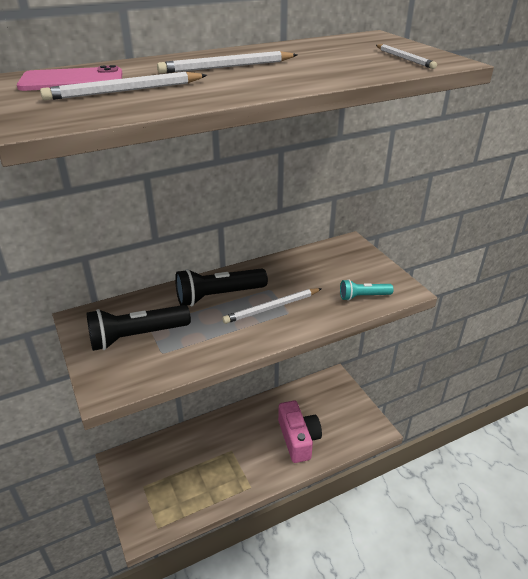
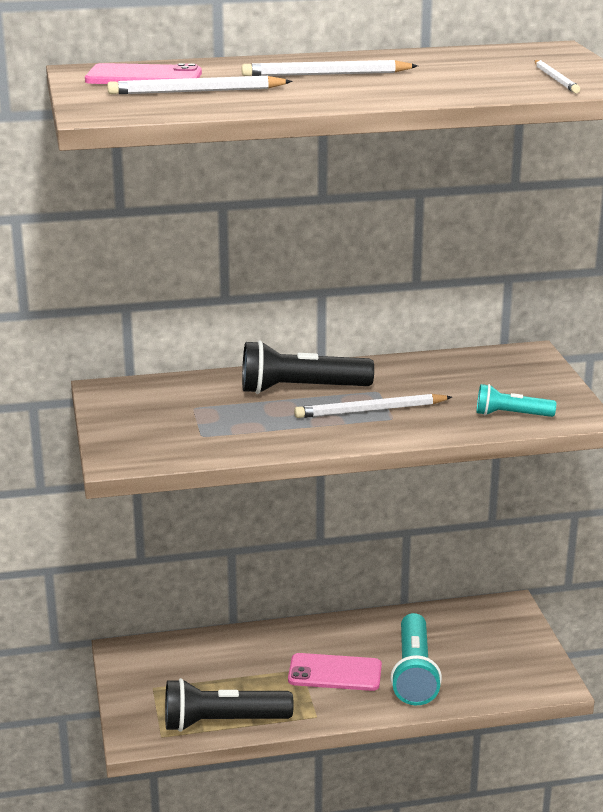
camera: 15 degrees right, 10 degrees down
(137, 336) = (175, 416): black flashlight -> black flashlight (223, 722)
(252, 449) = (335, 673): none -> pink phone
(298, 439) = (414, 673): pink camera -> turquoise flashlight

